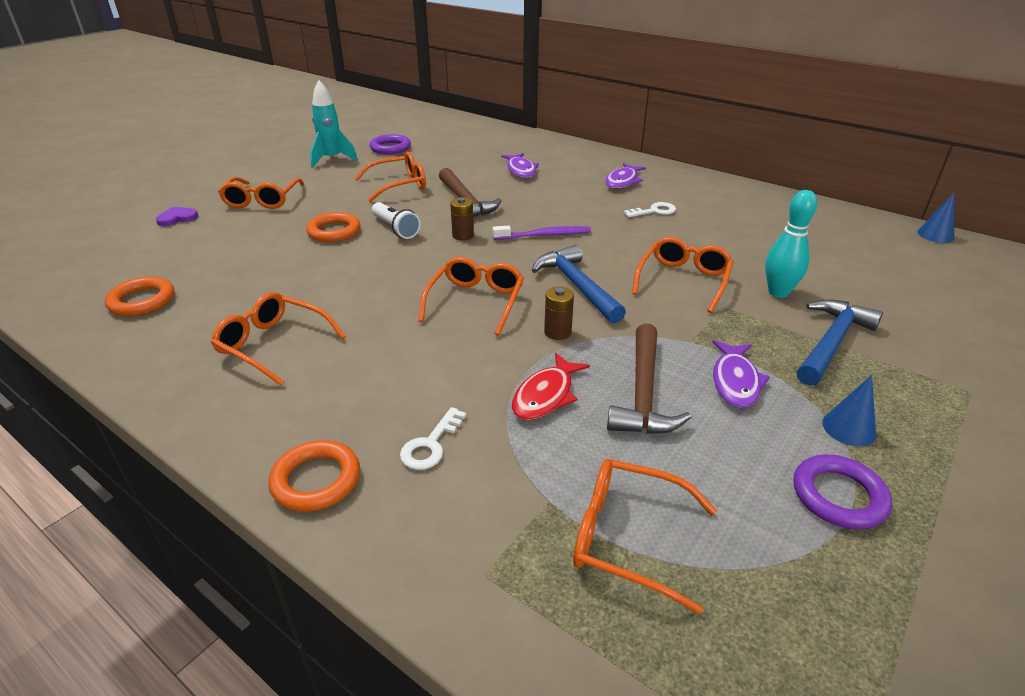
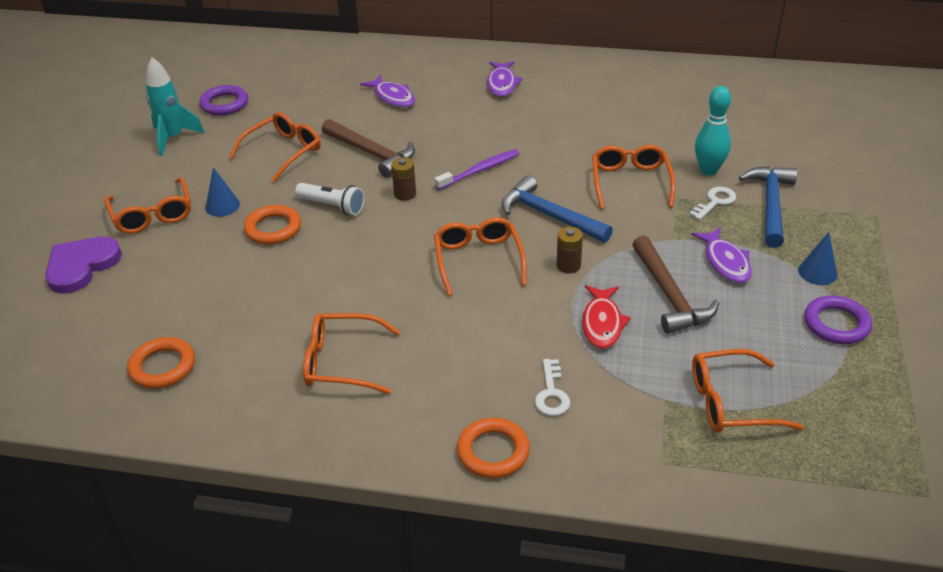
camera: 25 degrees left, 5 degrees up
(177, 218) = (81, 266): purple heart -> purple heart, size x1.81
(654, 211) = (556, 113): white key -> white key (715, 202)
(935, 235) = (791, 73): blue cone -> blue cone (222, 206)

